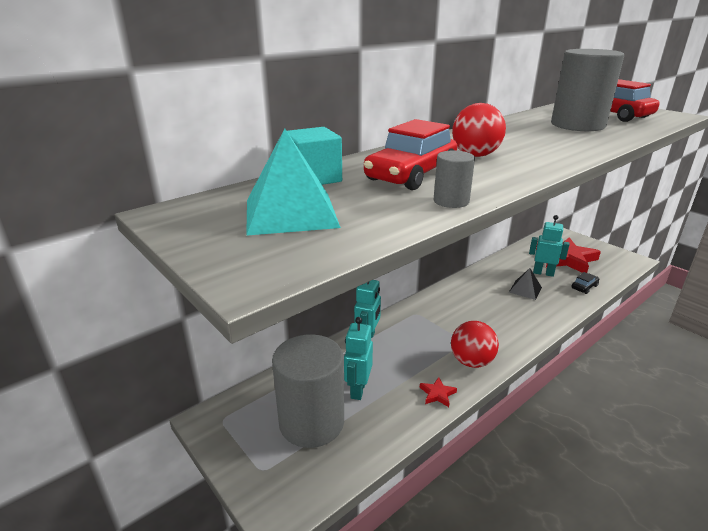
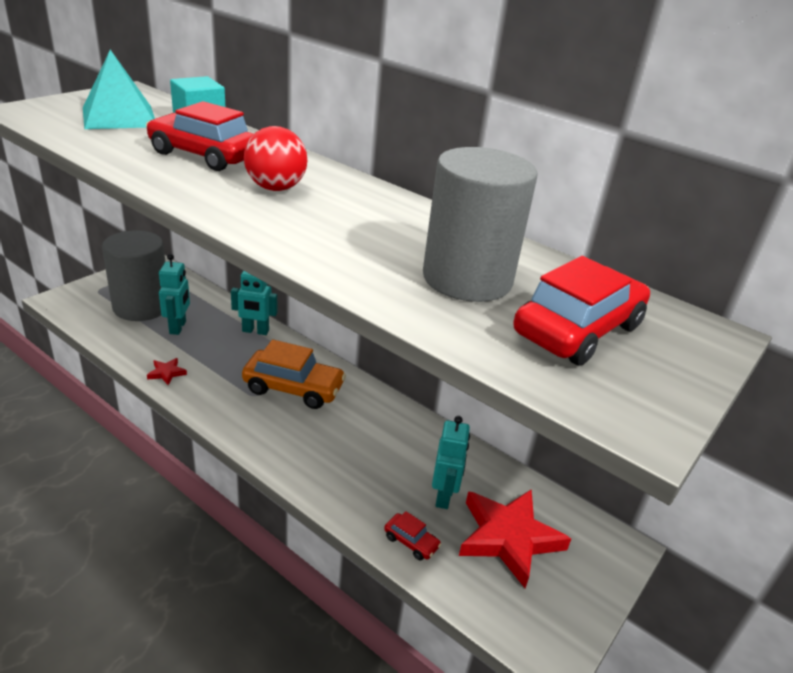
camera: 75 degrees right, 5 degrees up
(357, 390) = (178, 327): turquoise robot -> turquoise robot turned 90 degrees clockwise
(449, 321) = (293, 388): none -> orange car
(451, 201) = (128, 165): grey cylinder -> none
(471, 361) = (216, 399): red ball -> none
(525, 289) = (384, 466): black pyramid -> none
(584, 287) = (411, 542): black car -> red car

